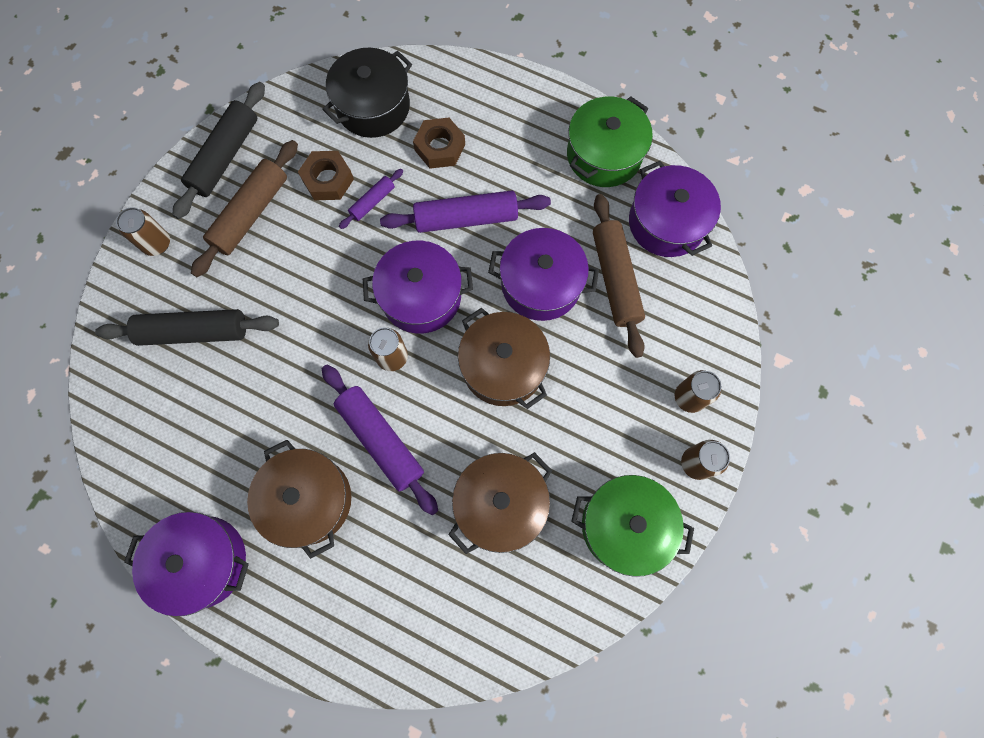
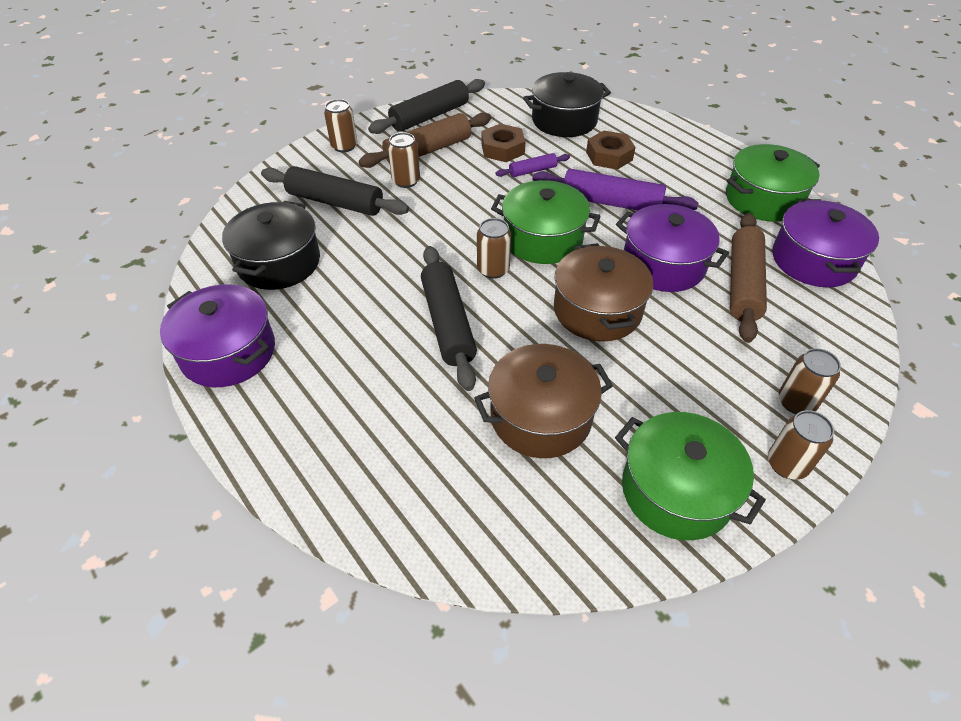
camera: 25 degrees right, 25 degrees down
(184, 437) = (279, 262): none -> black pot
(251, 270) = (406, 181): none -> brown can
(308, 500) = (353, 343): brown pot -> none
(381, 440) = (448, 323): purple rolling pin -> black rolling pin
(421, 296) = (542, 239): purple pot -> green pot

